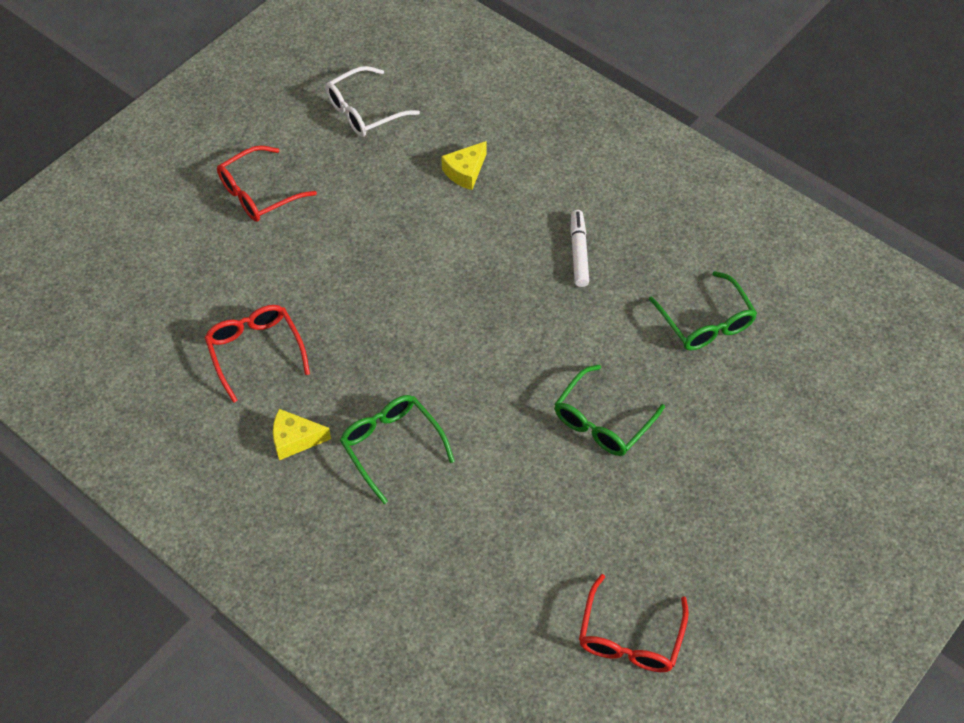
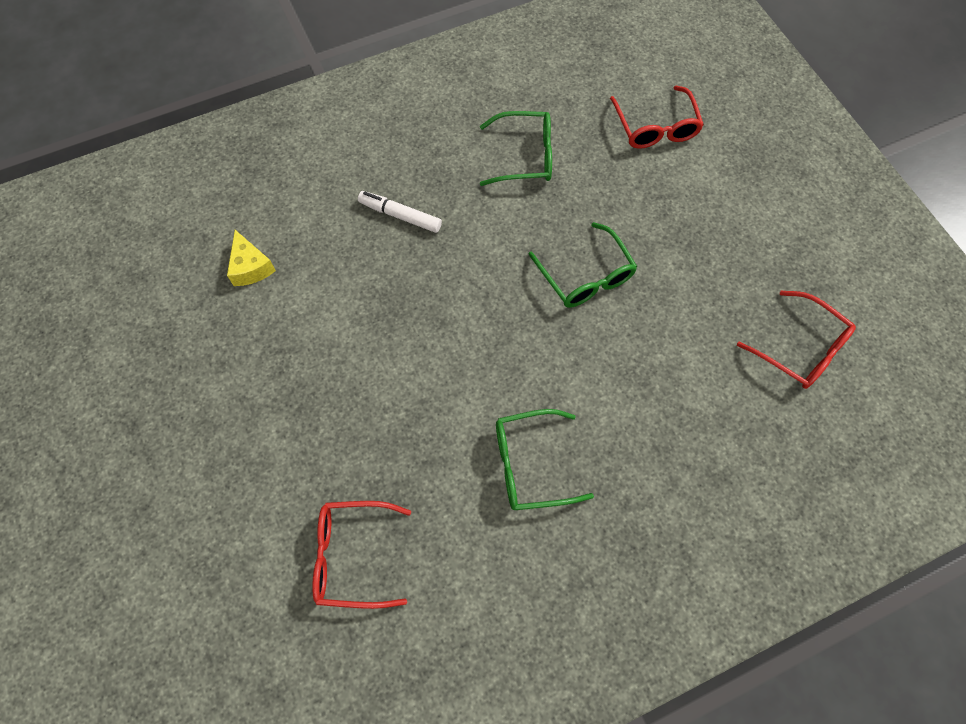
camera: 65 degrees left, 10 degrees up
(258, 193) = (148, 474): red glasses -> red glasses (655, 128)
(295, 439) = (480, 556): yellow cheese -> none
(363, 111) = (111, 326): white glasses -> none

